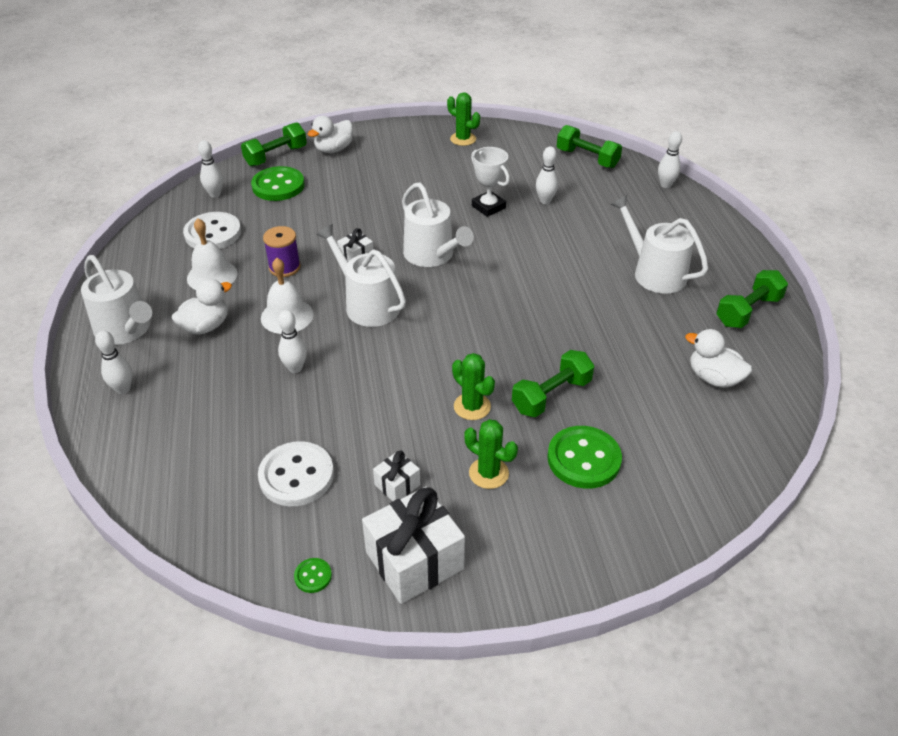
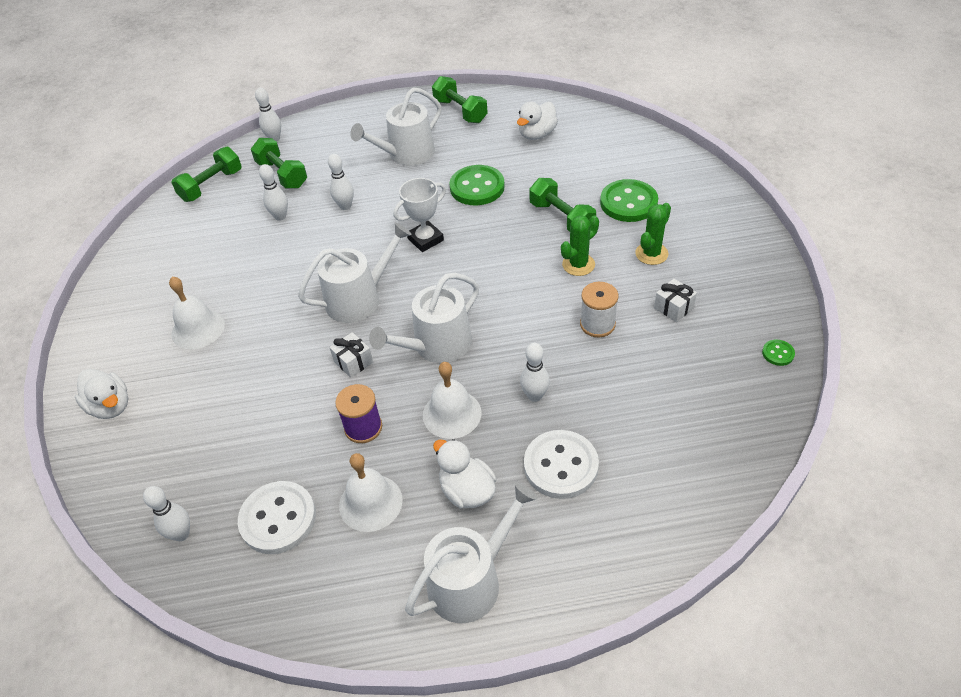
camera: 85 degrees left, 5 degrees up
(123, 389) = (575, 556): white bowling pin -> white bowling pin (345, 206)
(276, 156) = (103, 472): green dumbbell -> green dumbbell (282, 174)
(278, 186) = (182, 459): green button -> green button (477, 187)
(296, 476) = (676, 377): white button -> white button (561, 466)
(380, 417) = (597, 324): none -> white spool
(405, 175) = (198, 329): none -> white bell
(414, 560) = (746, 293): white gift -> none
(463, 139) = (135, 281): green cactus -> none
(488, 207) = (281, 258): white trophy -> white trophy (425, 239)

